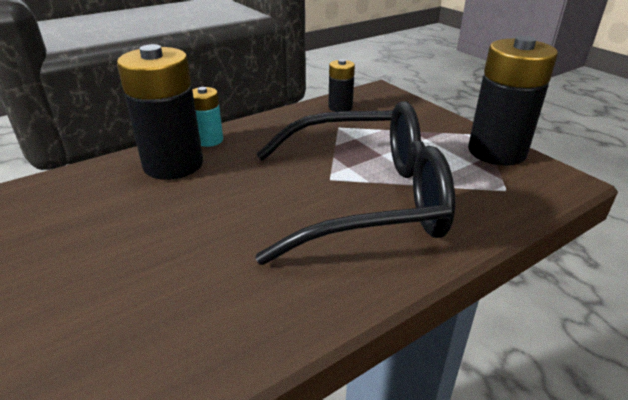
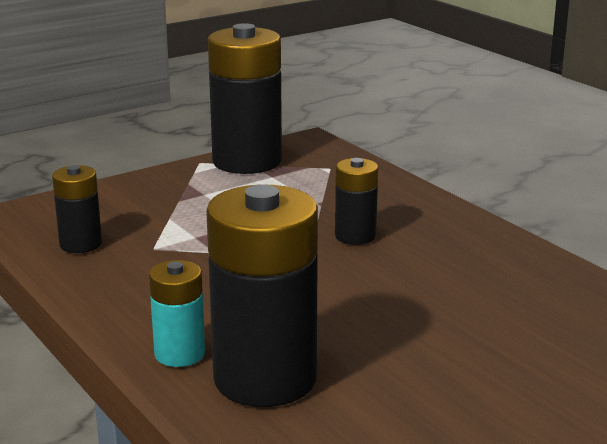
camera: 90 degrees left, 10 degrees down
(365, 198) = (355, 236): black glasses -> black battery

